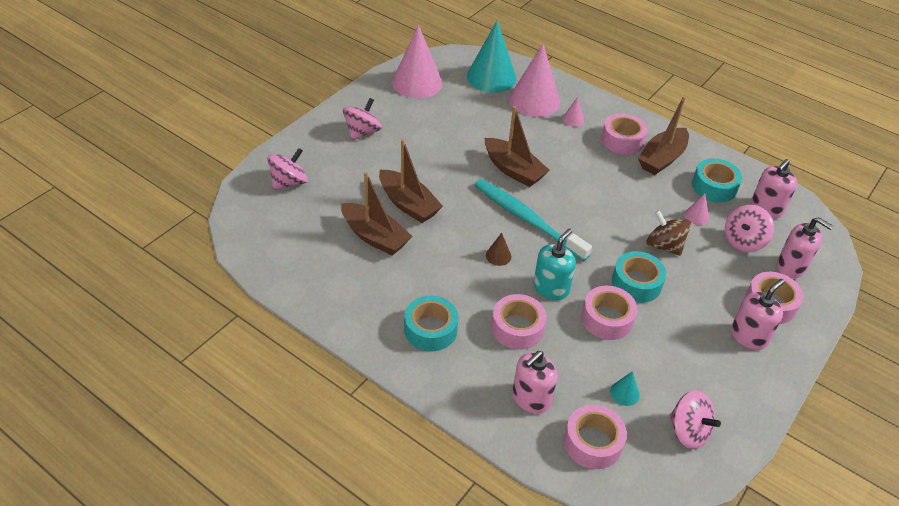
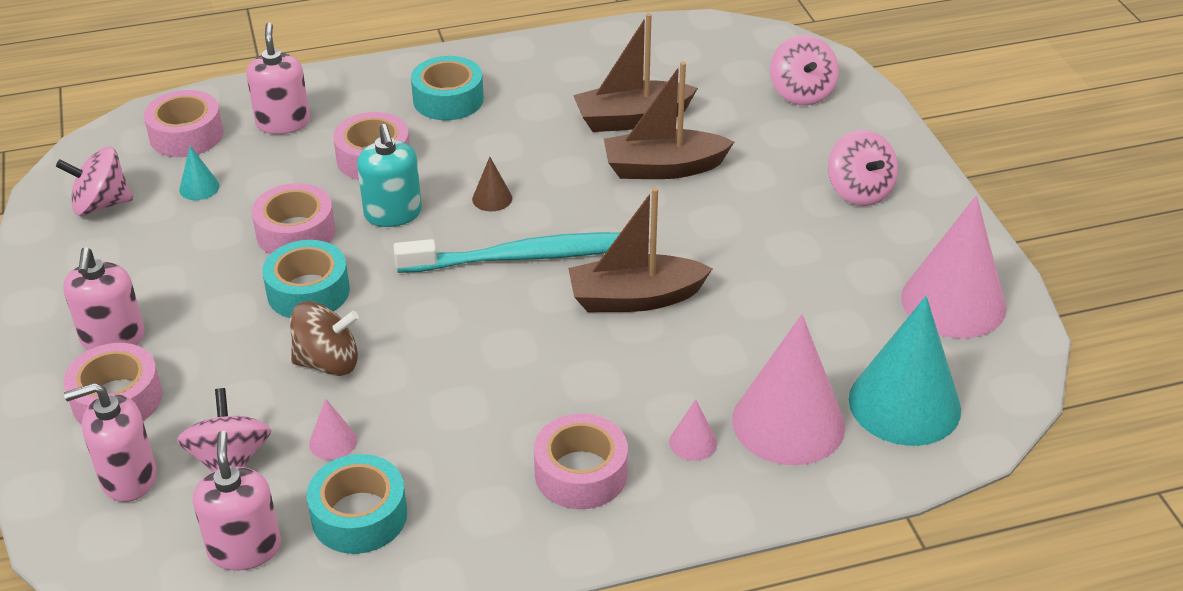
camera: 130 degrees right, 5 degrees down
(662, 158) = (487, 495): brown boat -> none

